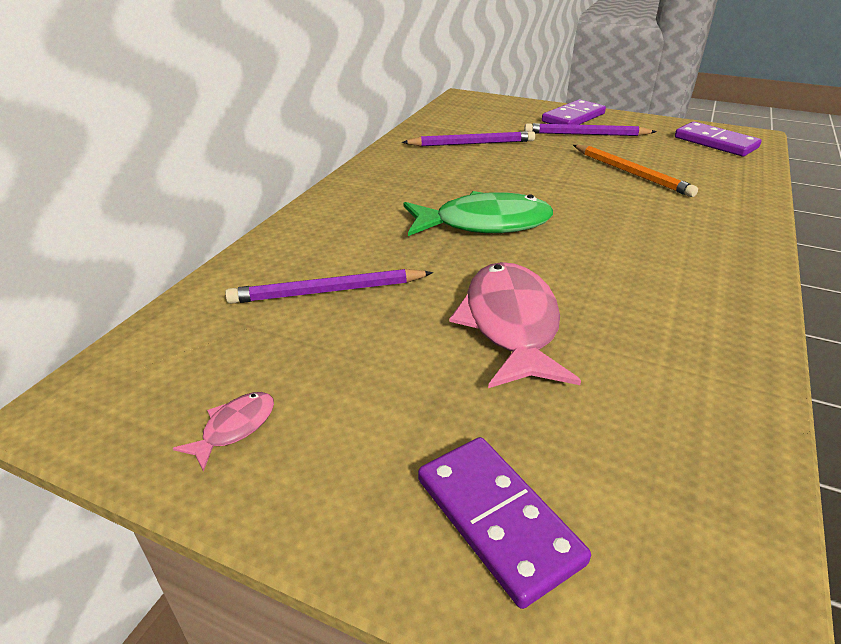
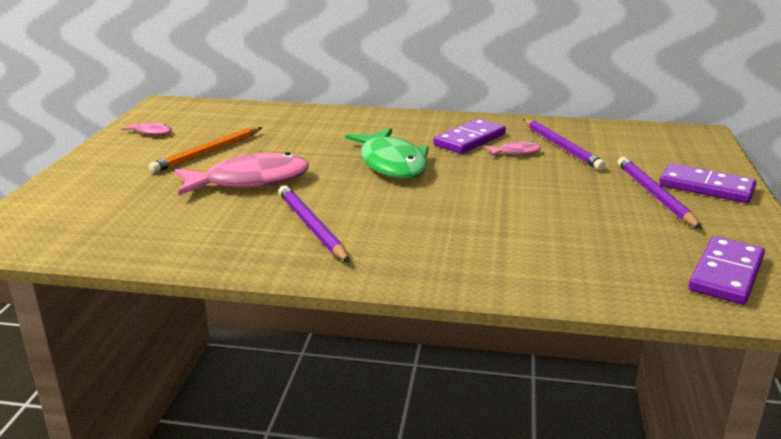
camera: 75 degrees right, 10 degrees down
(328, 291) = (274, 132): purple pencil -> purple pencil (311, 226)
(477, 162) = (516, 152): none -> pink fish
(497, 520) = (86, 188): purple domino -> purple domino (469, 140)
(631, 173) = (557, 219): orange pencil -> orange pencil (208, 152)

